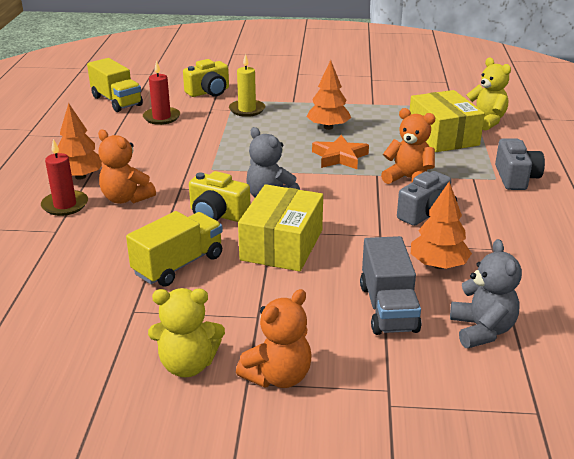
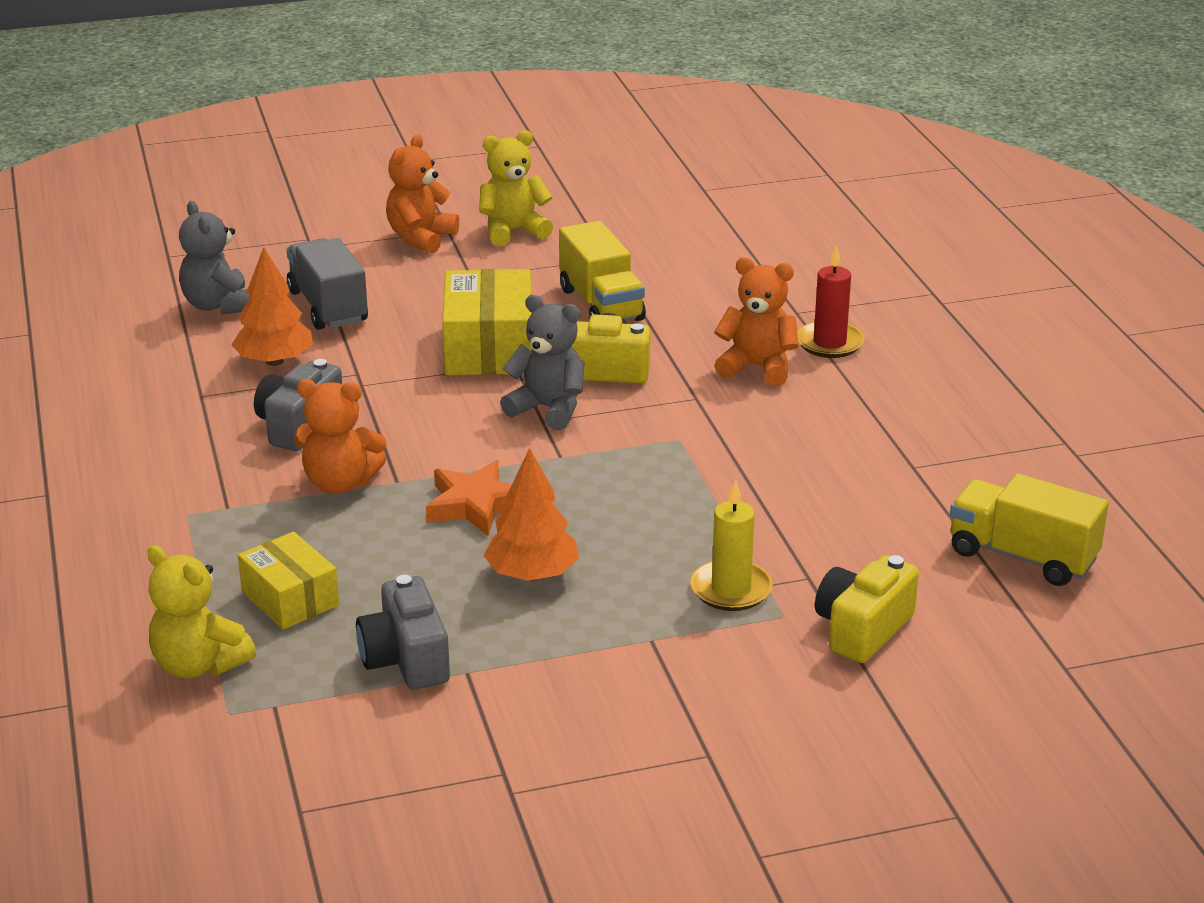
camera: 160 degrees right, 0 degrees up
(80, 176) = (866, 386): orange tree -> none
(161, 117) = (880, 531): red candle -> none
(178, 265) = (601, 304): yellow truck -> yellow truck turned 45 degrees counterclockwise
(443, 136) = (290, 598): yellow box -> yellow box, size x0.63
(516, 178) = (150, 522): grey camera -> grey camera (406, 659)

